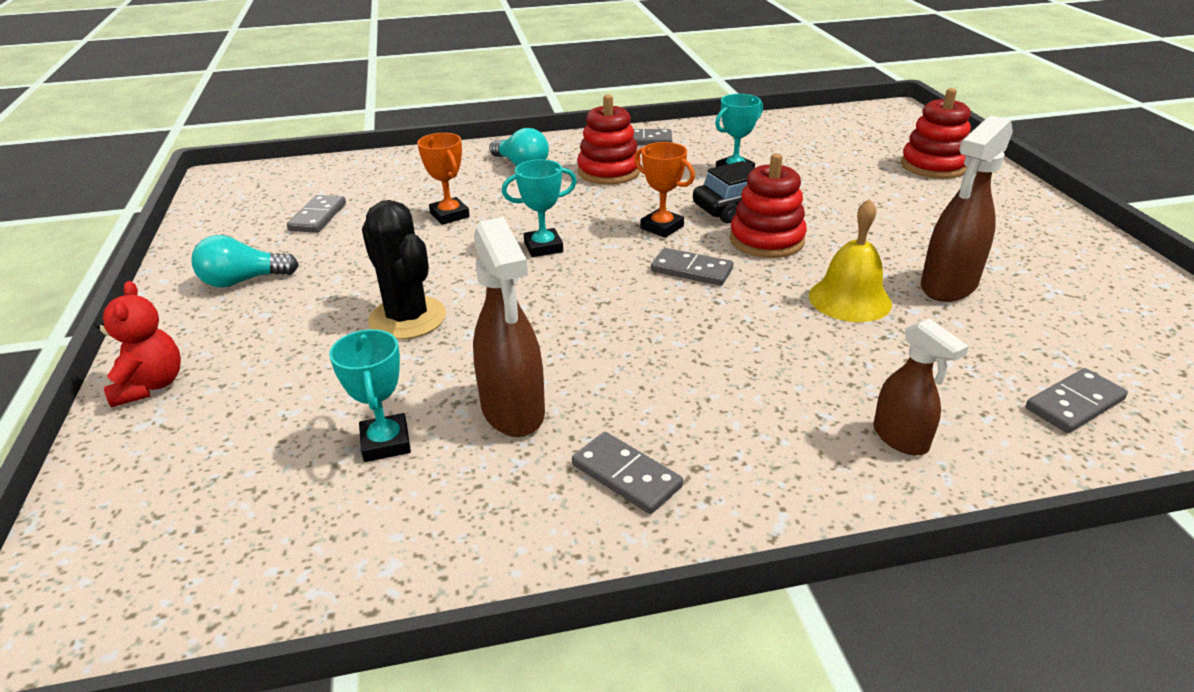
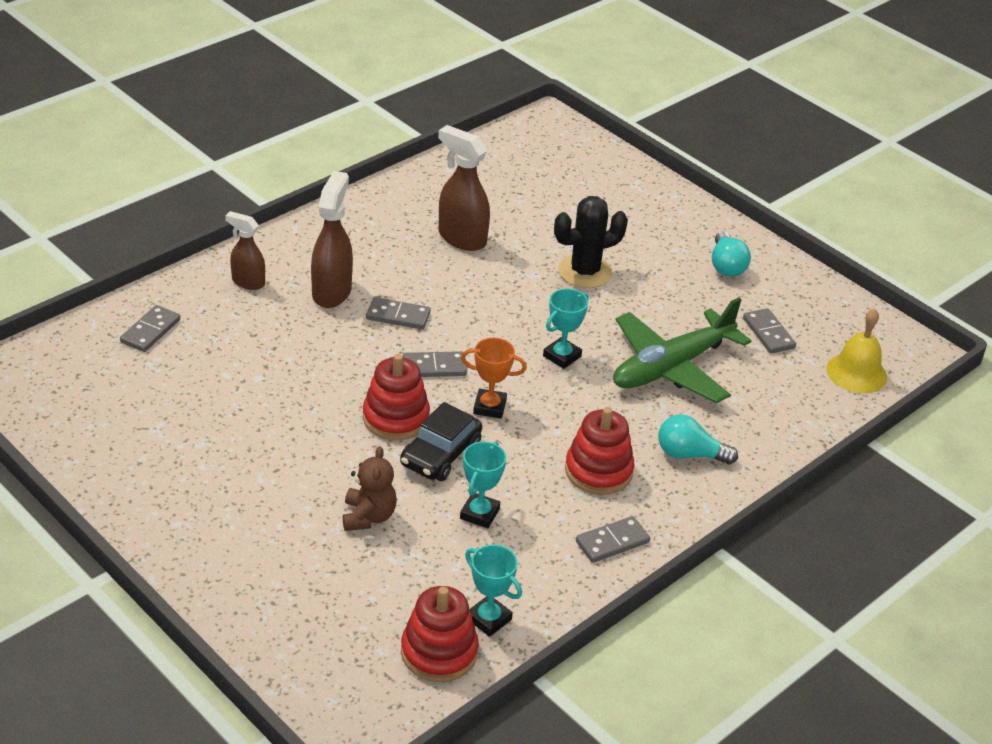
camera: 145 degrees right, 5 degrees up
(150, 385) = (665, 197): red teddy bear -> none
(243, 281) = (726, 266): turquoise light bulb -> turquoise light bulb turned 135 degrees clockwise
(386, 443) = (508, 207): turquoise trophy -> turquoise trophy (488, 619)
(407, 318) = (585, 272): black cactus -> black cactus turned 45 degrees counterclockwise
(449, 215) = (671, 367): orange trophy -> green plane
(626, 476) = (378, 226): grey domino -> grey domino (398, 316)
(835, 187) = (368, 516): none -> brown teddy bear
(849, 299) = (307, 373): yellow bell -> yellow bell (856, 373)
(933, 166) = (278, 593): red stacking toy -> red stacking toy (439, 652)
(948, 286) = (237, 408): brown spray bottle -> brown spray bottle (332, 292)

